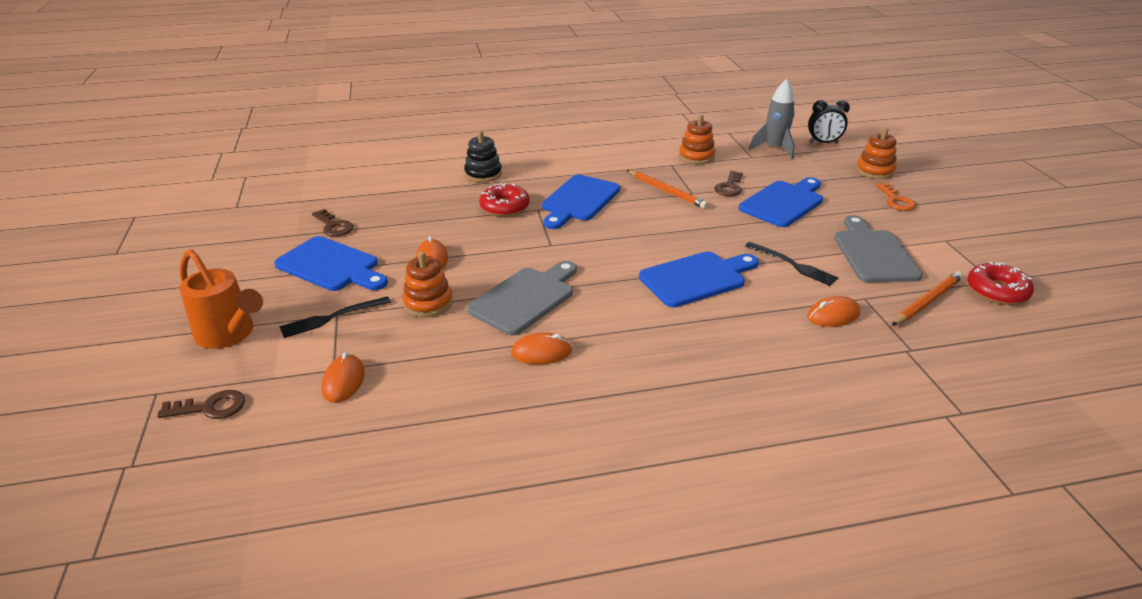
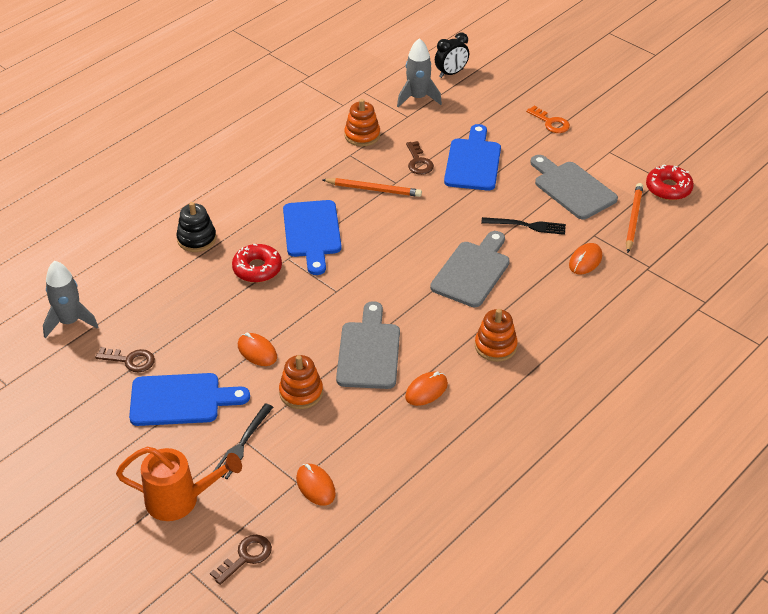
camera: 35 degrees left, 10 degrees up
(329, 188) = (70, 322): none -> grey rocket
(696, 278) = (472, 271): blue cutting board -> grey cutting board
(875, 171) = (513, 93): orange stacking toy -> orange stacking toy (495, 346)

